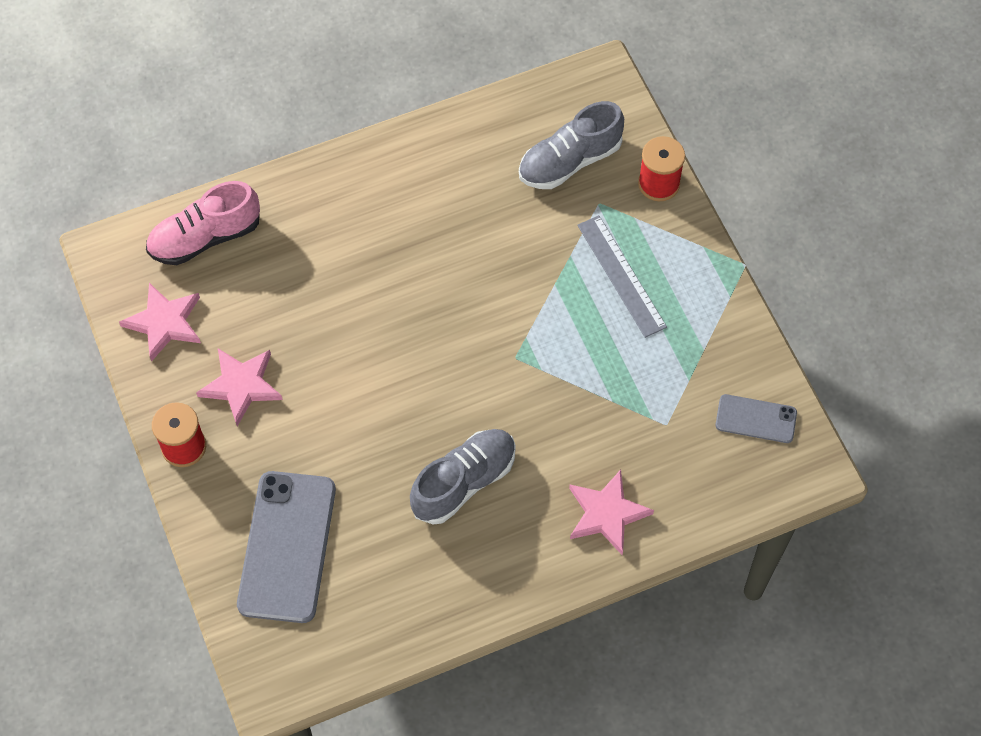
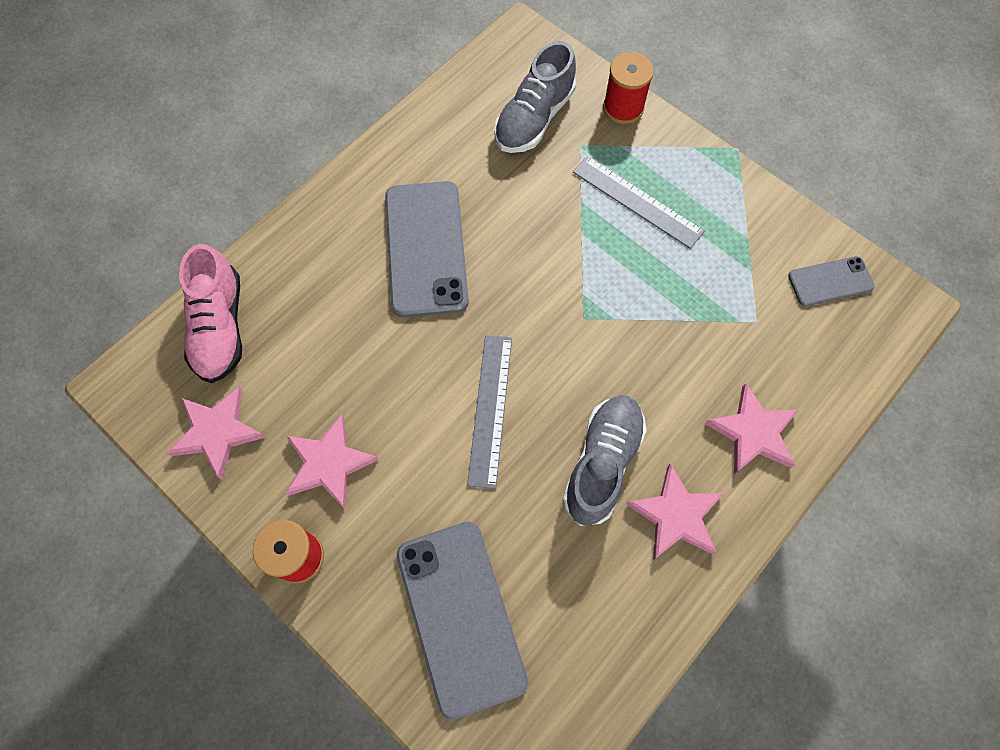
camera: 25 degrees left, 5 degrees up
(205, 237) = (220, 327): pink shoe -> pink shoe turned 45 degrees counterclockwise
(394, 399) = (490, 409): none -> grey ruler
(410, 241) = (426, 248): none -> grey phone
(502, 549) = (676, 515): none -> pink star

